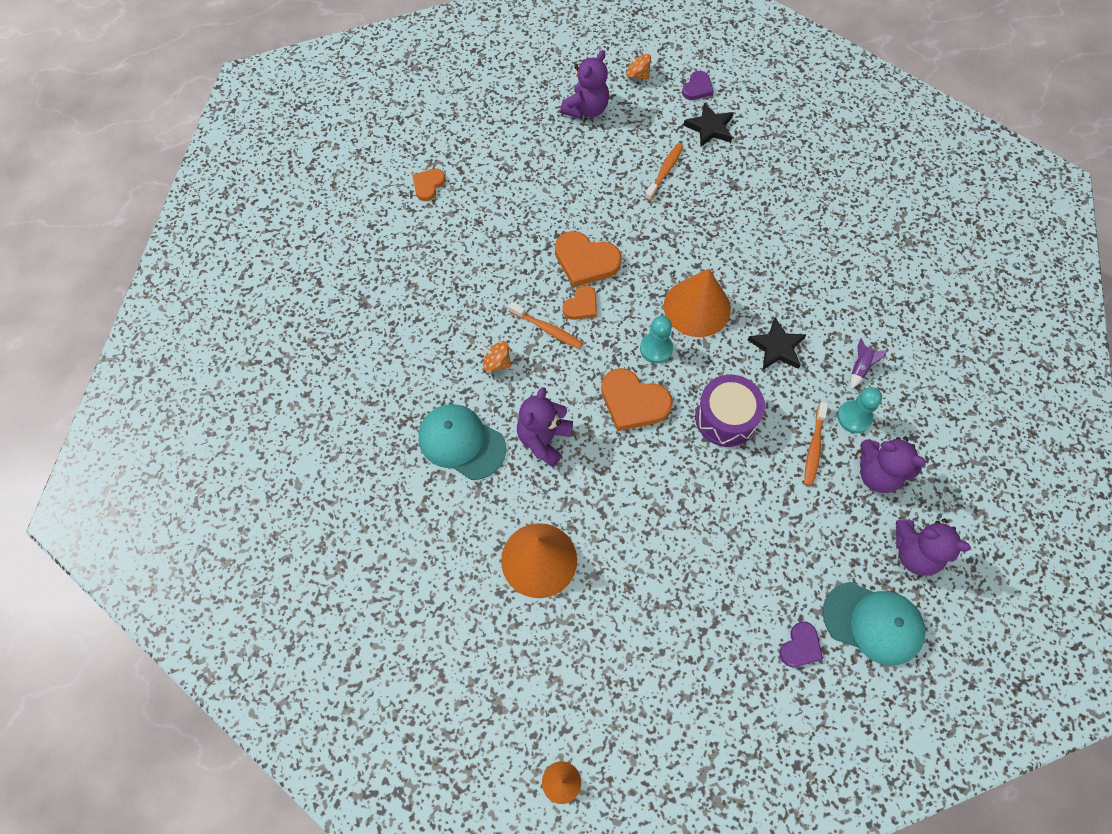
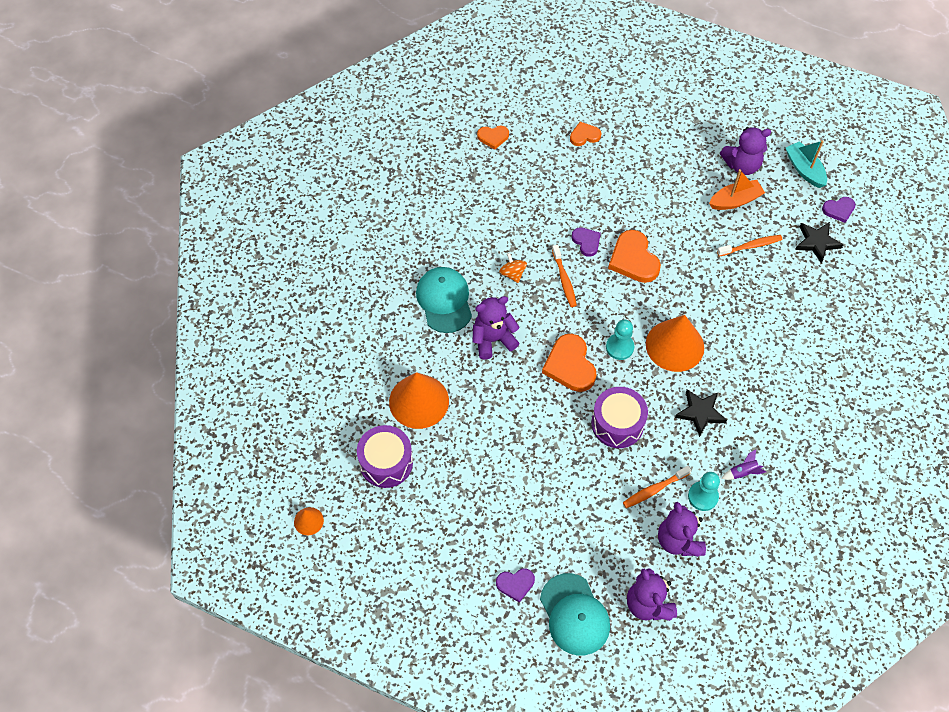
camera: 45 degrees right, 5 degrees down
(530, 279) = (586, 242): none -> purple heart
(572, 649) = (386, 462): none -> purple drum
(581, 305) = (601, 283): orange heart -> orange heart (493, 137)
(612, 143) = (735, 200): none -> orange boat
(637, 75) = (804, 169): orange spinning top -> turquoise boat

